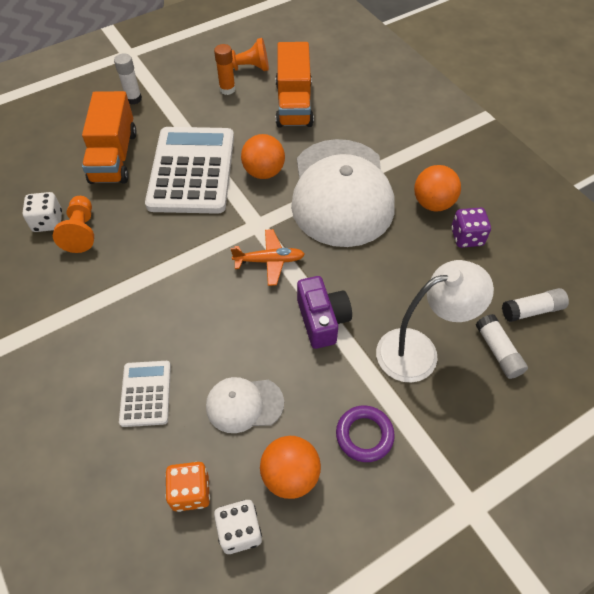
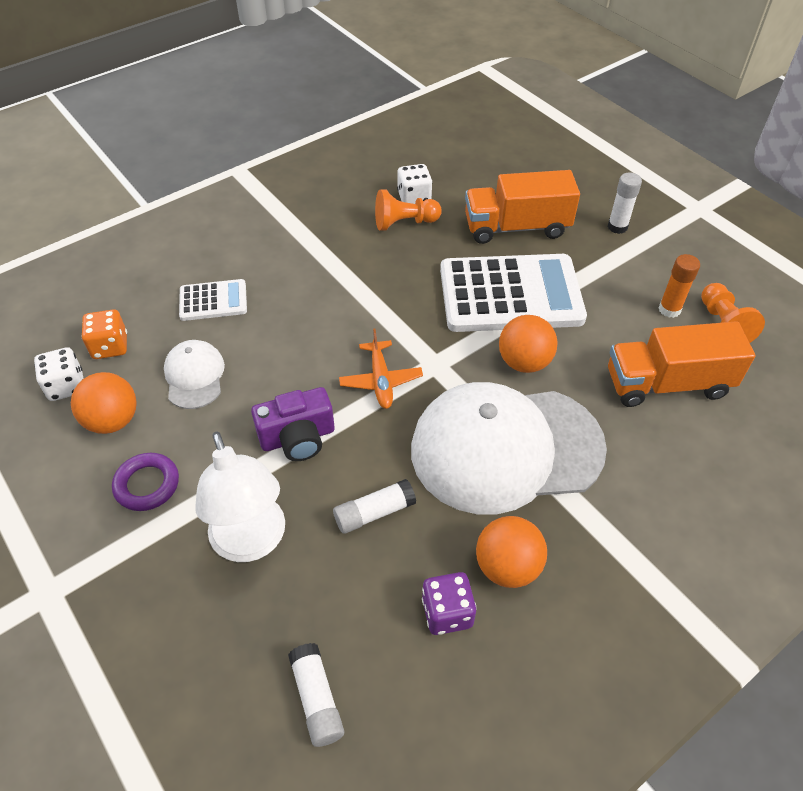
camera: 85 degrees right, 5 degrees down
(498, 351) = (248, 642): white glue stick -> white glue stick (374, 513)

